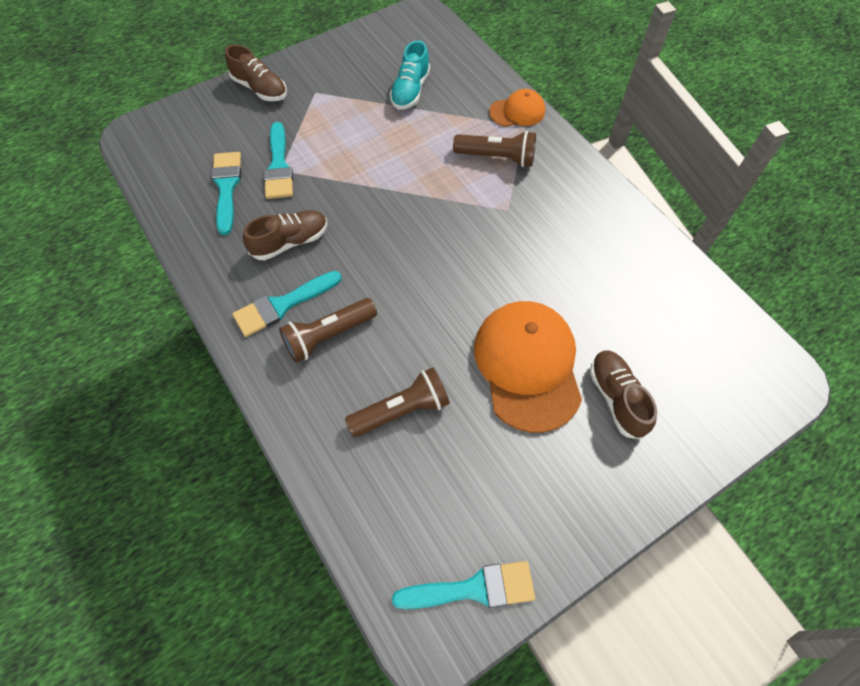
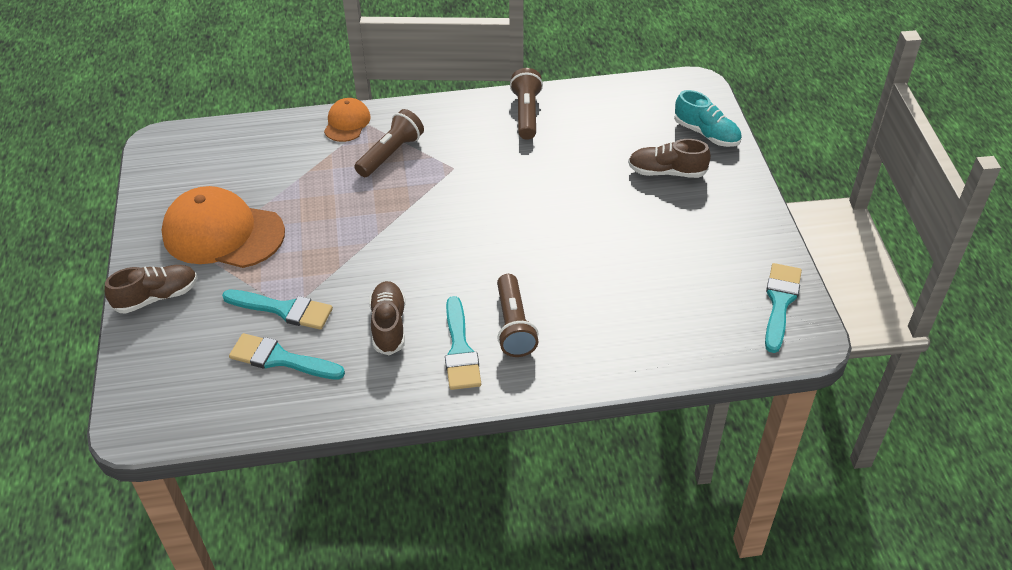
camera: 65 degrees left, 15 degrees down
(402, 410) = (614, 298): brown flashlight -> brown flashlight (526, 113)
(410, 91) = (260, 183): turquoise shoe -> turquoise shoe (706, 134)
(527, 365) = (613, 209): orange cap -> orange cap (223, 233)

